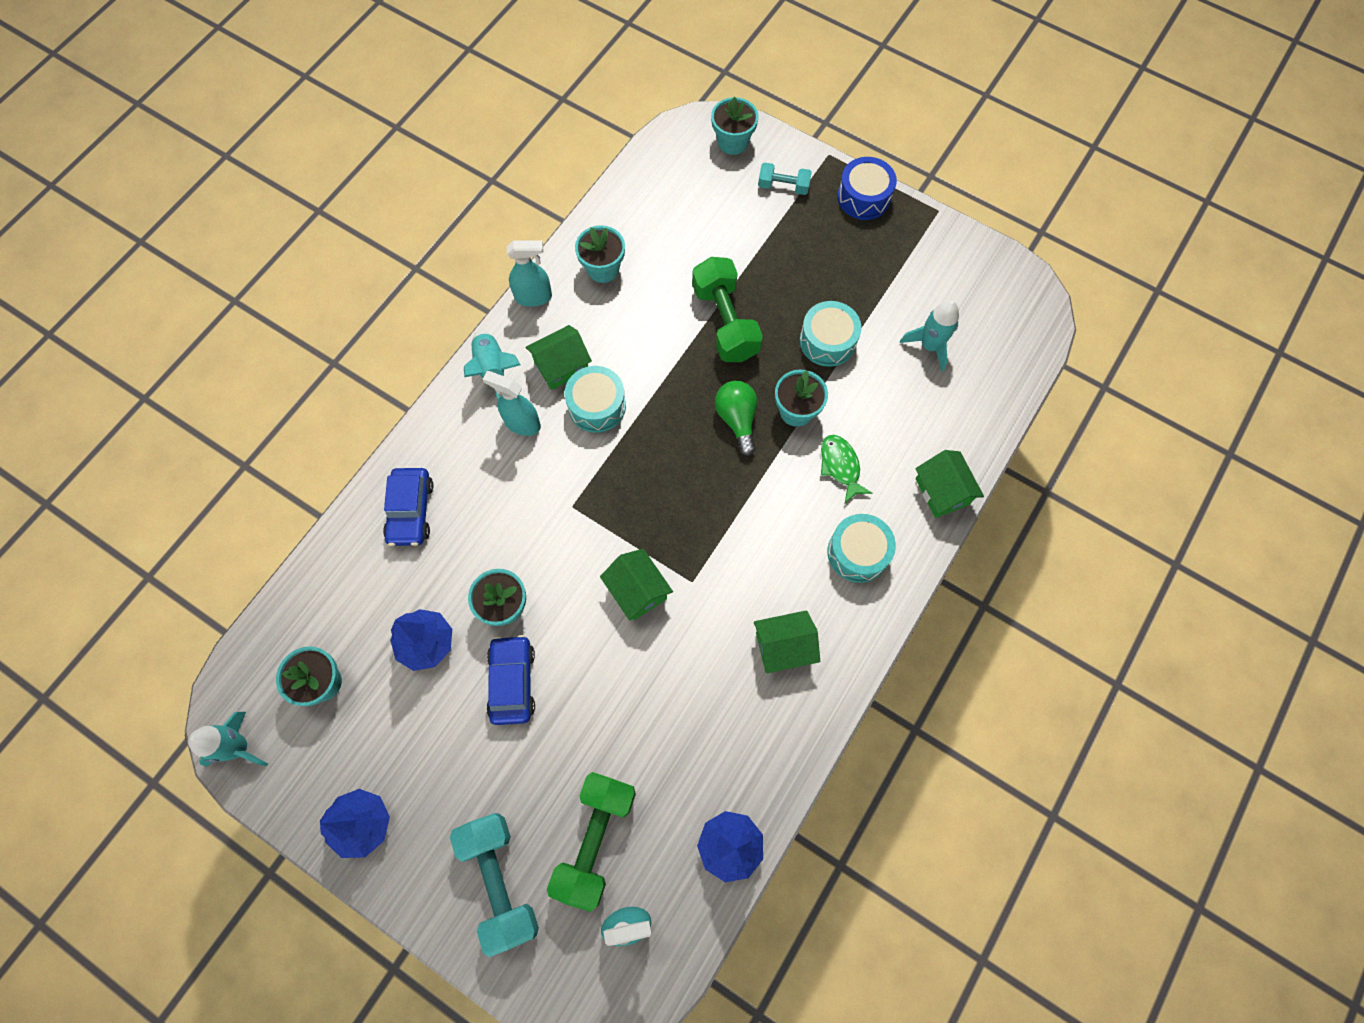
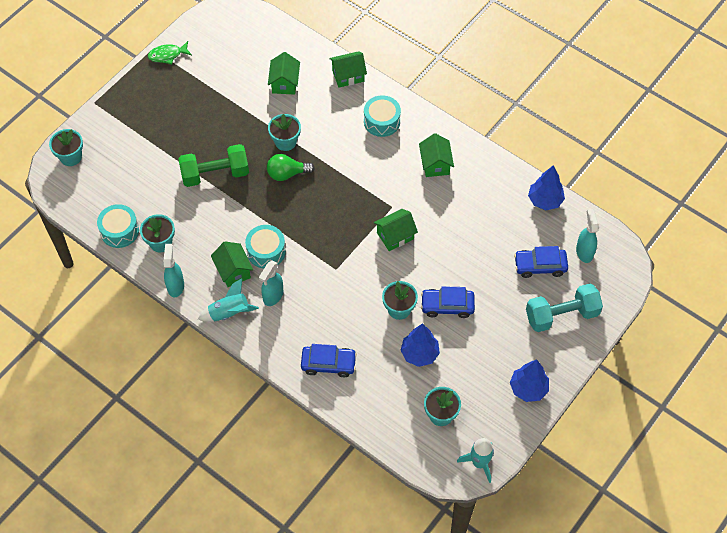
camera: 85 degrees left, 10 degrees down
(595, 839) = (540, 266): green dumbbell -> blue car
(783, 186) = (115, 131): turquoise dumbbell -> none
(827, 341) = (238, 120): turquoise drum -> turquoise drum (119, 231)
(840, 466) = (326, 123): green fish -> green fish (167, 55)
(863, 197) = (133, 87): blue drum -> none
(909, 397) = (284, 83): none -> green house
(929, 346) = (250, 68): turquoise rocket -> none

